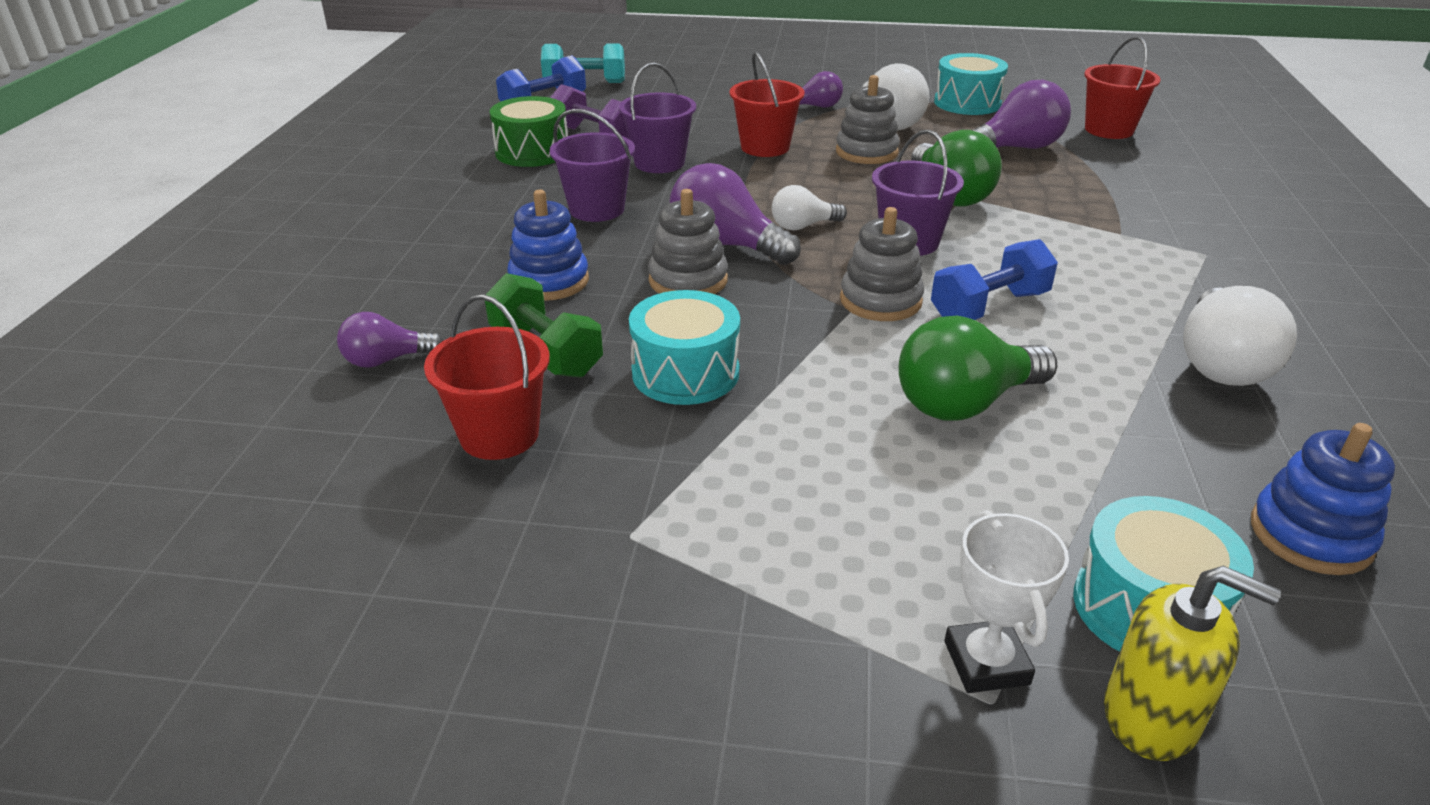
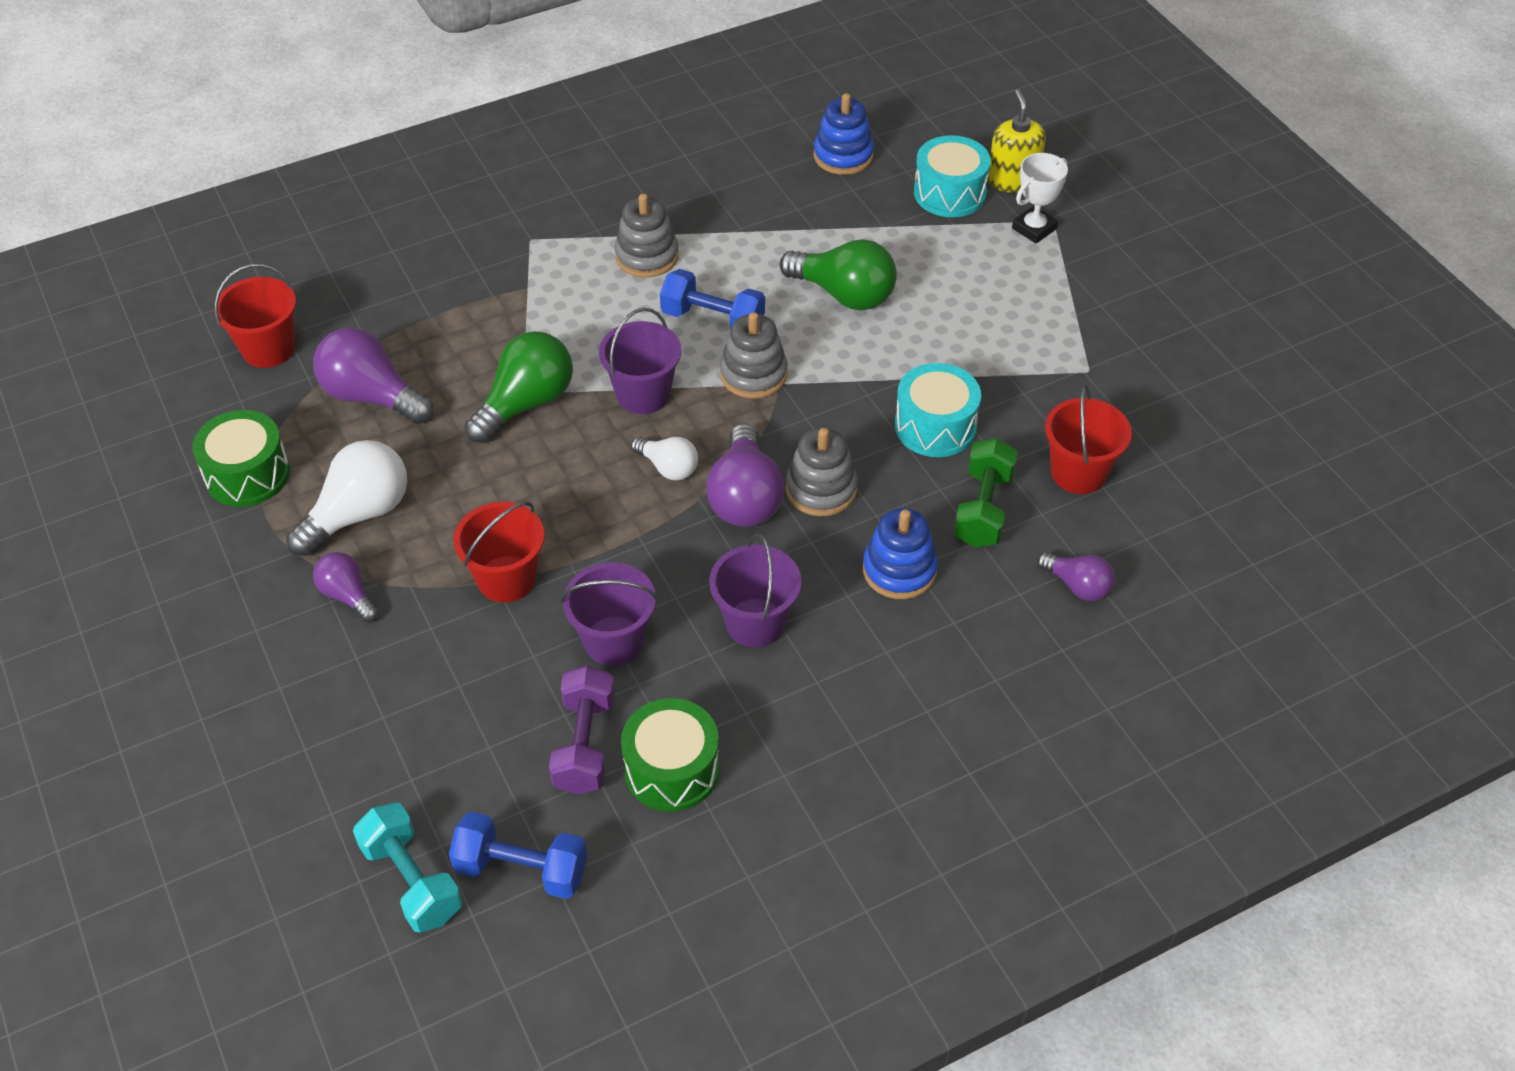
camera: 125 degrees left, 15 degrees up
(866, 152) = (461, 496): grey stacking toy -> grey stacking toy (647, 256)
(967, 103) = (247, 474): turquoise drum -> green drum
(1220, 363) = (696, 207): white light bulb -> none

